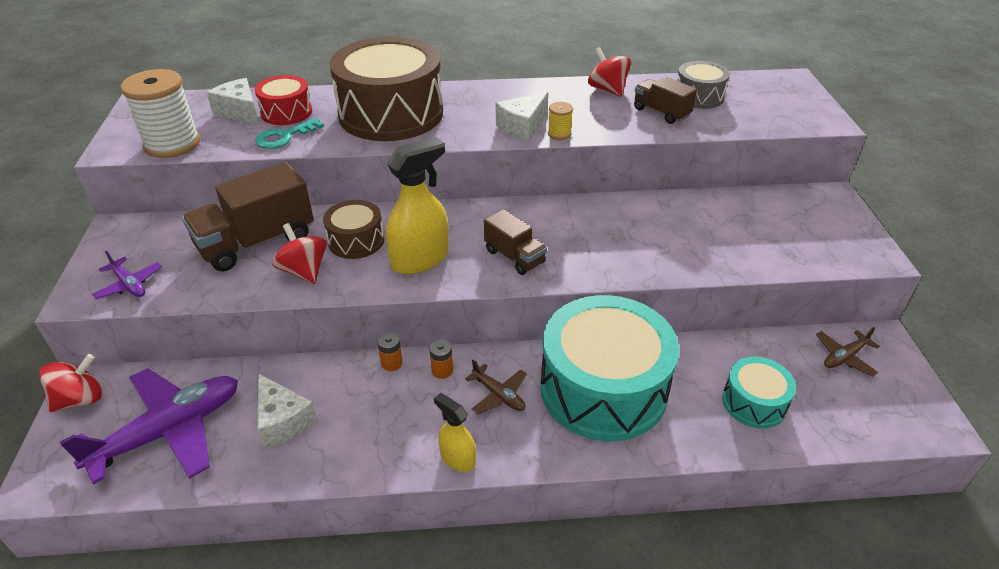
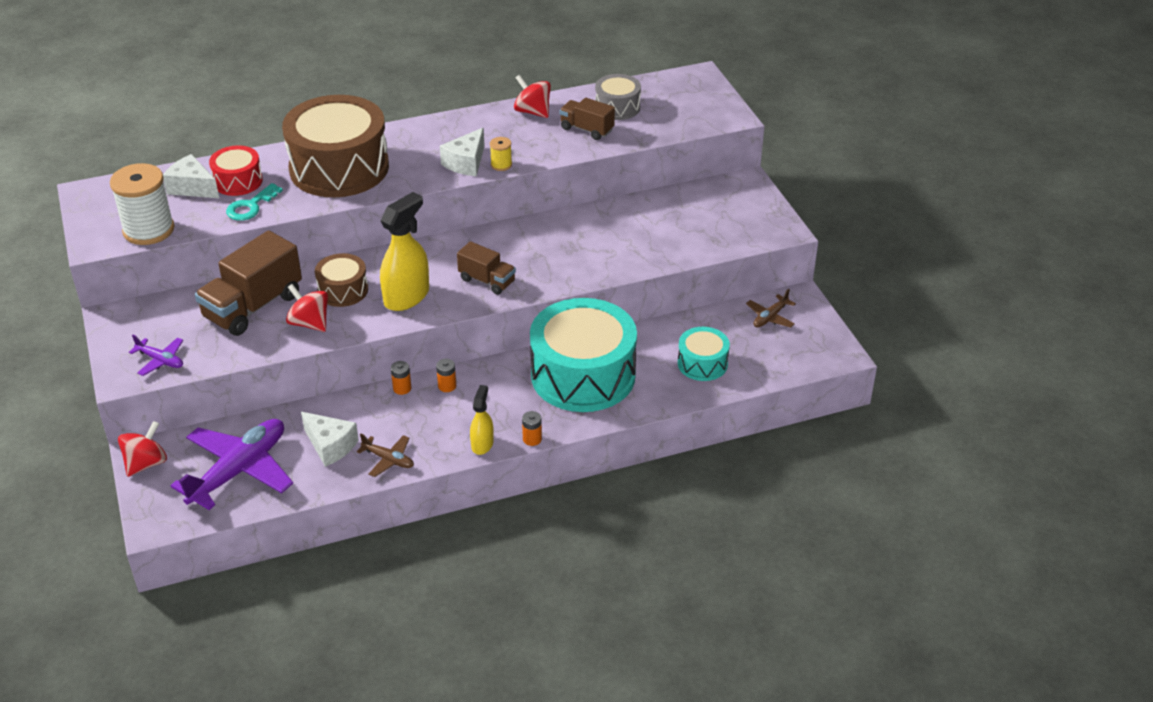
camera: 15 degrees left, 0 degrees up
(457, 458) = (482, 444): yellow spray bottle -> yellow spray bottle turned 75 degrees clockwise
(498, 395) = (500, 395): brown plane -> brown plane (388, 460)
(520, 465) = (532, 439): none -> orange battery

